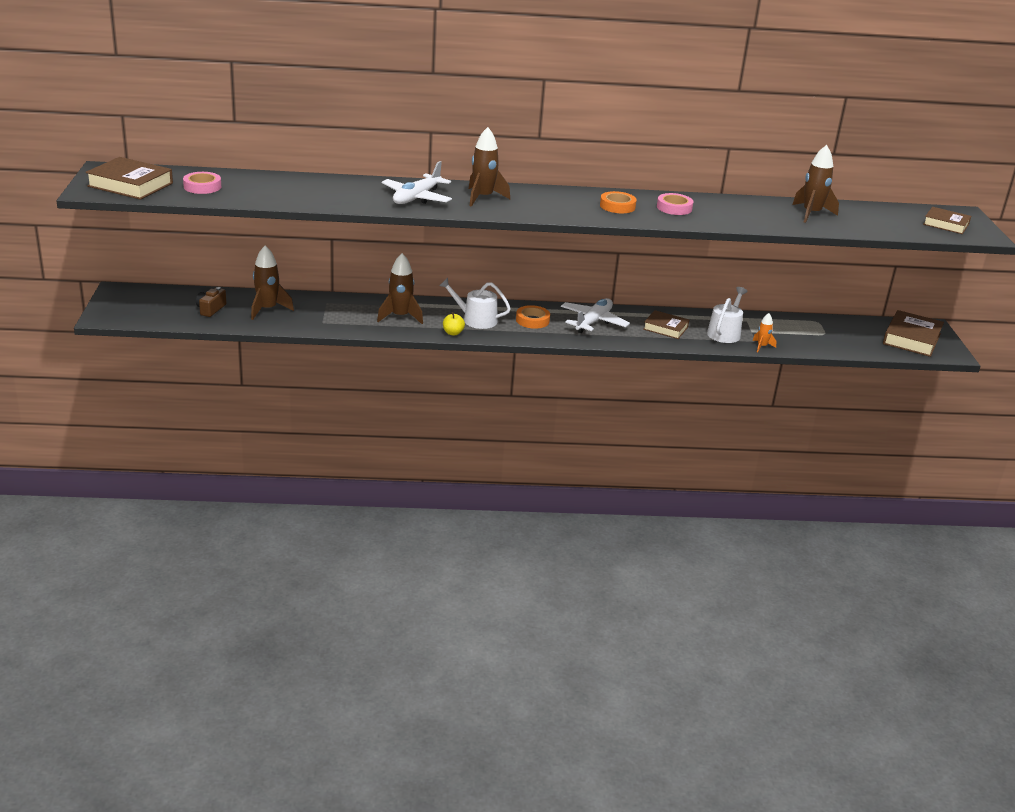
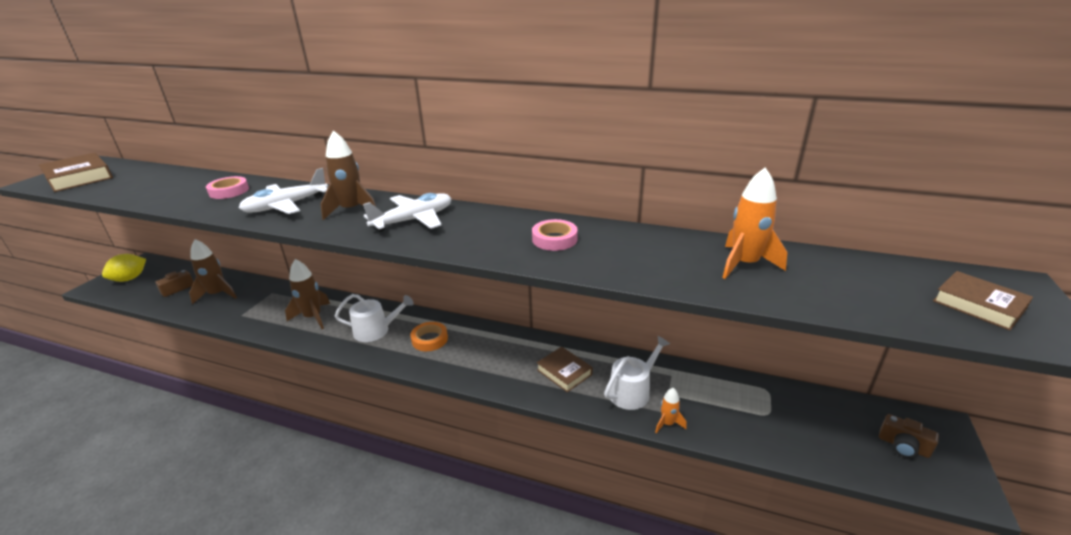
camera: 25 degrees right, 0 degrees up
(134, 306) = (130, 279): none -> yellow lemon
(202, 187) = (127, 182): pink tape -> pink tape (229, 191)
(453, 333) = (337, 345): yellow apple -> none
(475, 319) = (376, 330): white watering can -> white watering can turned 135 degrees clockwise
(593, 322) = (490, 350): white plane -> white plane (414, 220)
(617, 206) = (486, 231): orange tape -> none
(811, 214) = (744, 264): brown rocket -> orange rocket
(911, 339) = (903, 446): brown book -> brown camera

